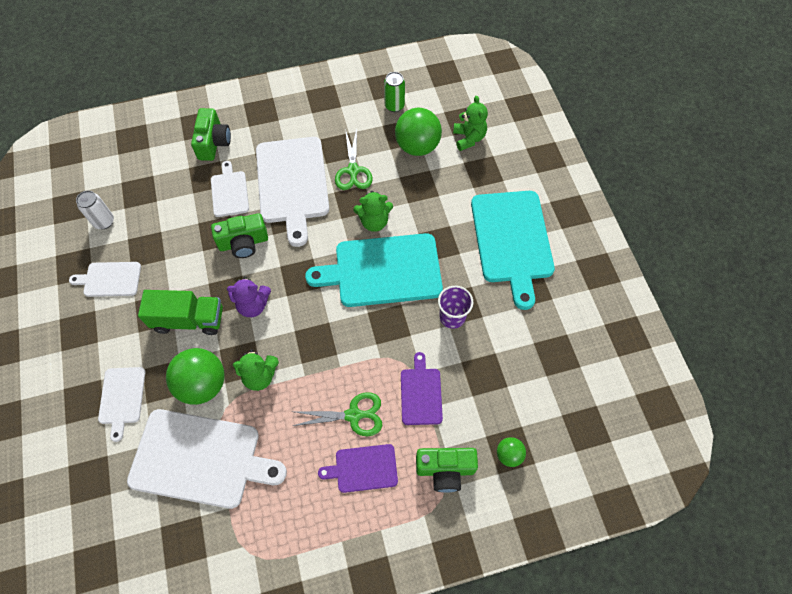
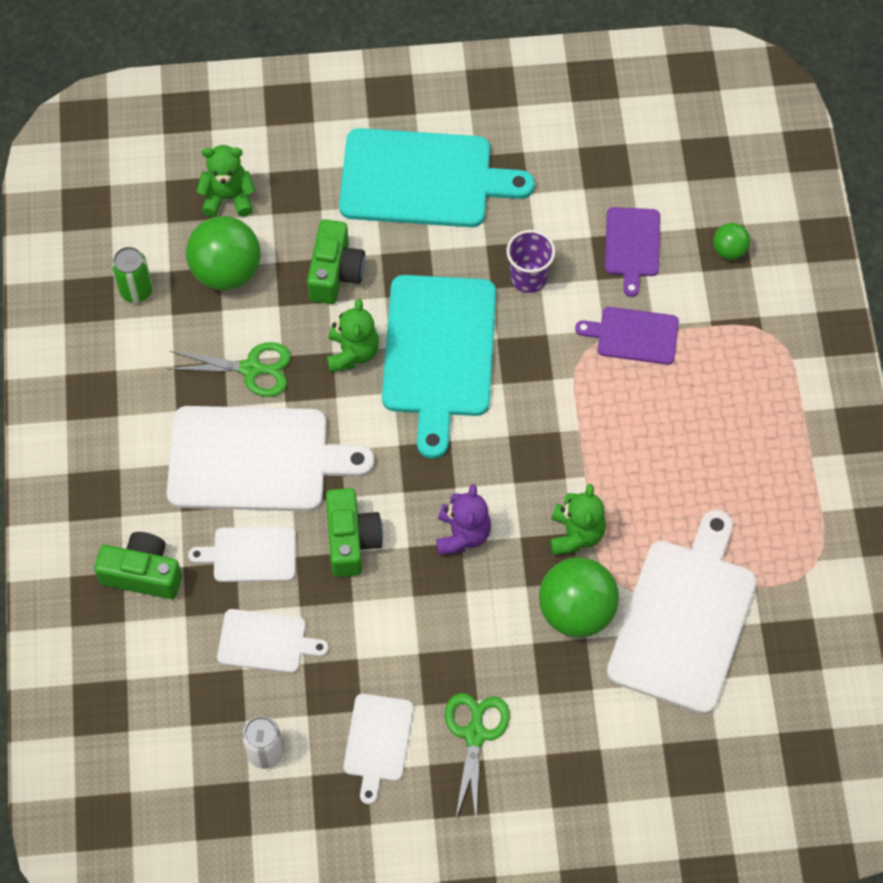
camera: 80 degrees left, 0 degrees up
(122, 398) = (580, 723): white cutting board -> white cutting board (266, 641)
(189, 319) = (470, 626): green truck -> none
(353, 415) = (651, 421): green scissors -> green scissors (475, 735)
(363, 468) = (724, 419): purple cutting board -> purple cutting board (632, 245)
(445, 470) = (738, 325): green camera -> green camera (335, 273)

